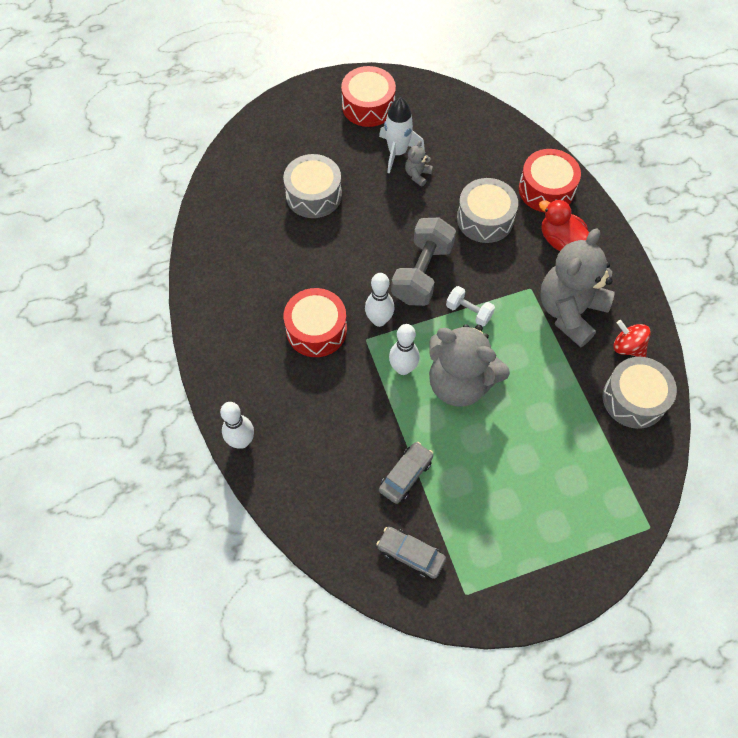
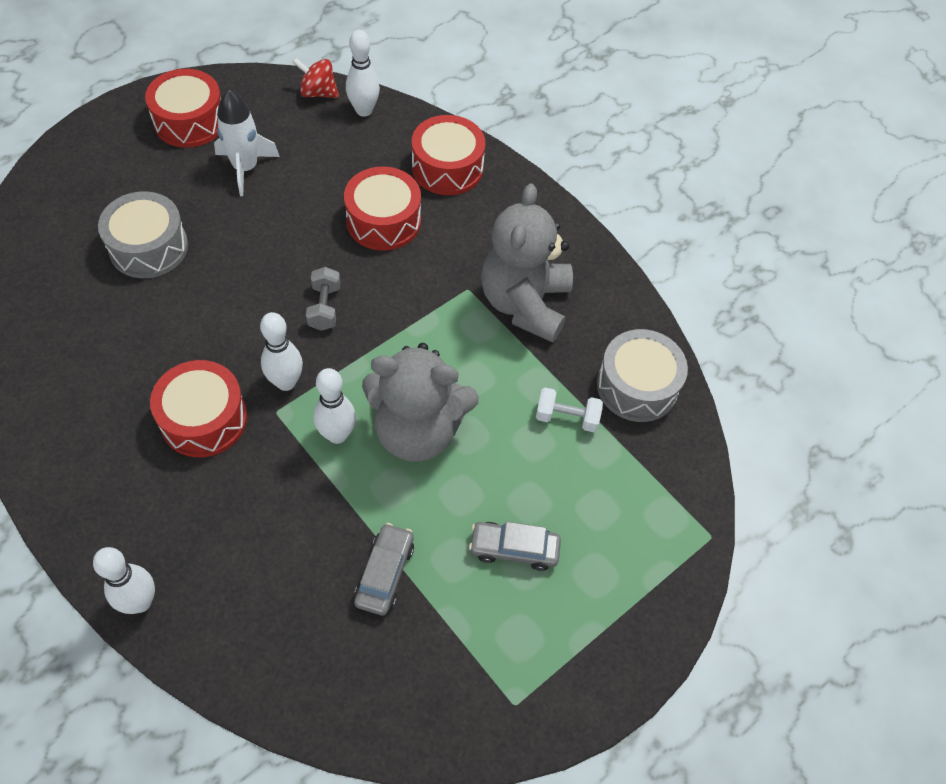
camera: 25 degrees left, 5 degrees down
(410, 554) = (425, 677): grey car -> grey car (514, 549)
(417, 175) = (280, 189): grey teddy bear -> none
(422, 273) = (324, 307): grey dumbbell -> grey dumbbell, size x0.53
(469, 312) = (400, 339): white dumbbell -> white dumbbell (567, 417)
(485, 219) = (383, 221): grey drum -> red drum
(497, 128) = (364, 110): none -> white bowling pin
(560, 240) = (485, 222): red duck -> none
(627, 347) = (607, 326): red spinning top -> red spinning top (318, 92)

